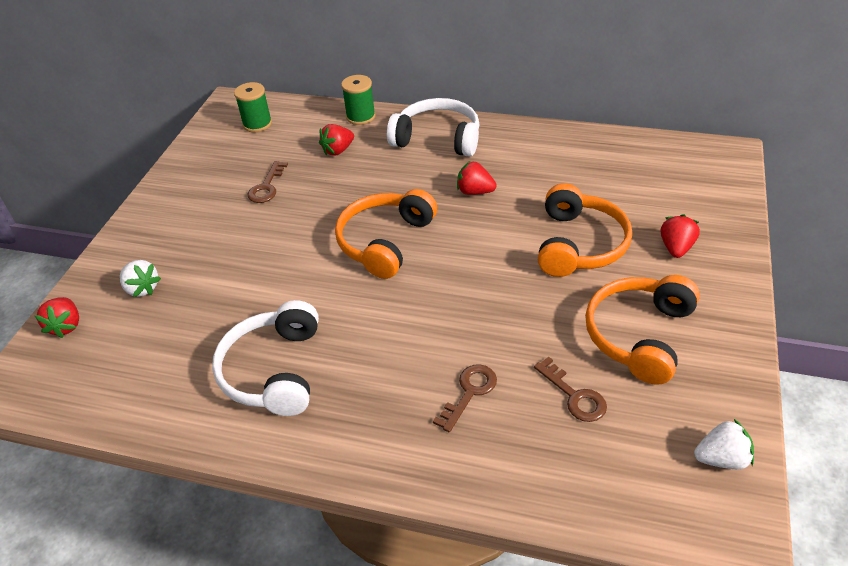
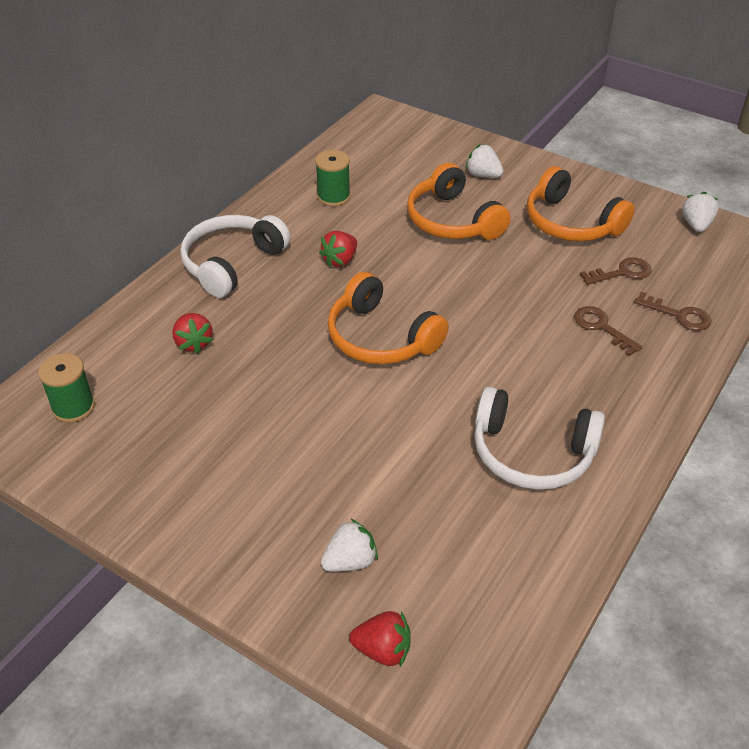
camera: 75 degrees left, 0 degrees up
(267, 187) = (221, 417): brown key -> brown key (679, 315)
(361, 117) = (139, 312): green spool -> green spool (333, 197)
(579, 244) = (452, 220): orange headphones -> orange headphones turned 150 degrees counterclockwise
(676, 248) = (483, 175): red strawberry -> white strawberry

